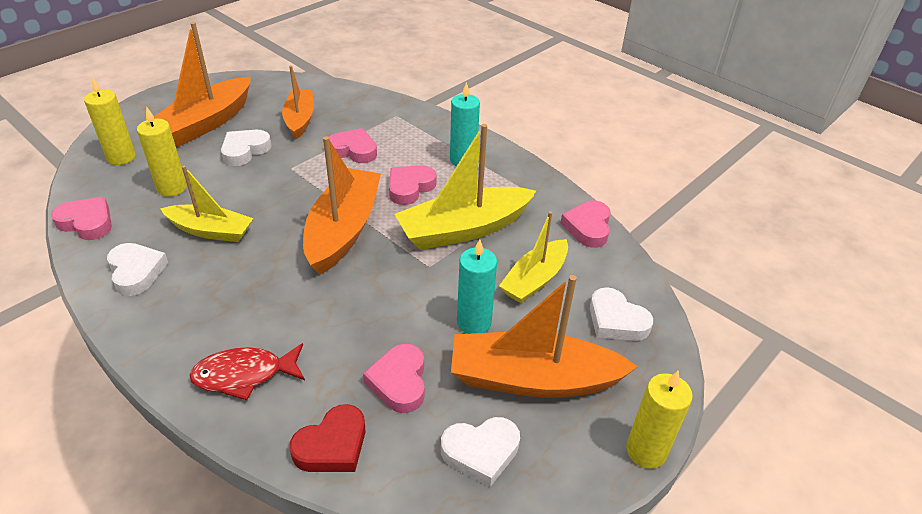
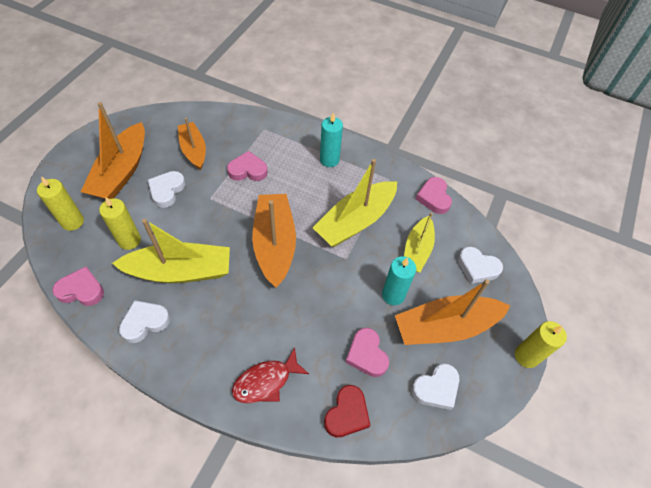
camera: 20 degrees left, 15 degrees up
(136, 272) = (145, 322): white heart -> white heart turned 75 degrees counterclockwise
(211, 231) = (180, 271): yellow boat -> yellow boat, size x1.57
(410, 187) = (303, 194): pink heart -> none

